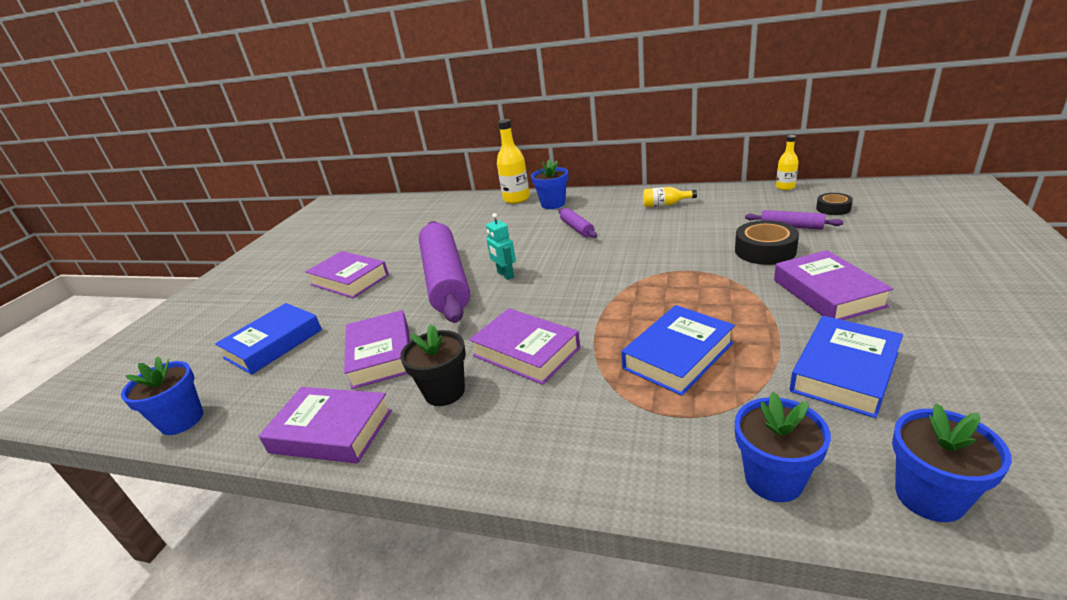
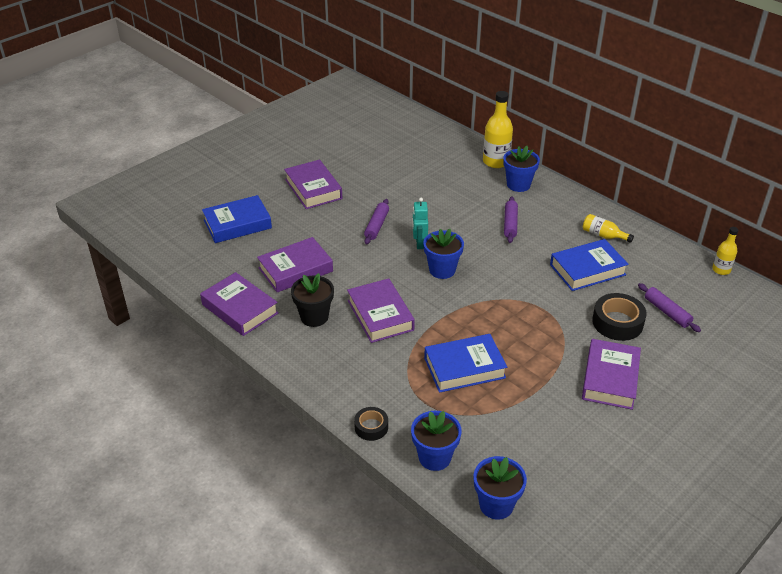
camera: 25 degrees right, 10 degrees up
(182, 420) = (166, 257): blue flower pot -> blue flower pot (442, 270)
(381, 355) = (295, 269): purple book -> purple book turned 45 degrees clockwise
(446, 280) = (377, 226): purple rolling pin -> purple rolling pin, size x0.42
(833, 208) = (724, 313): black tape -> black tape (371, 427)
(844, 372) = (544, 430): blue book -> blue book (587, 270)

